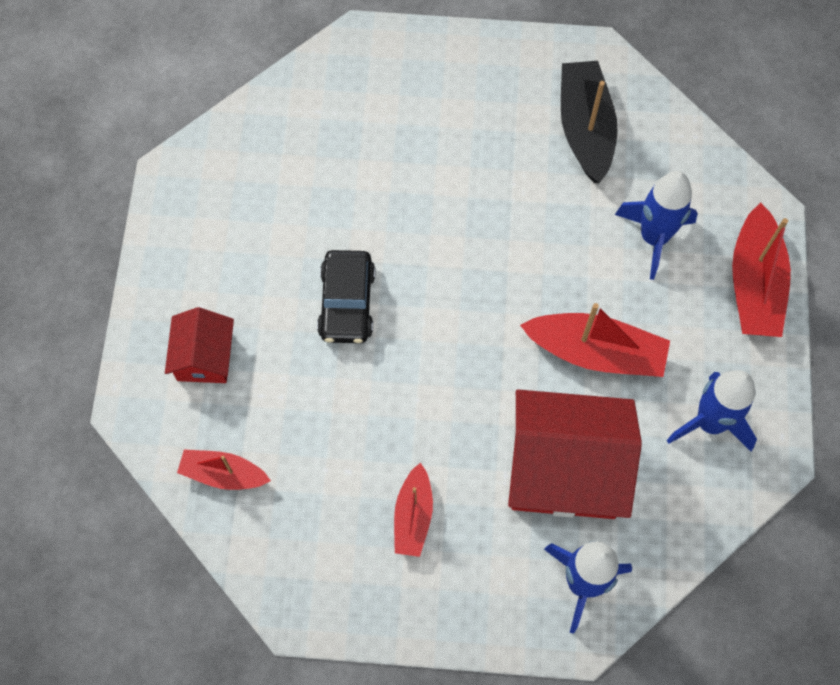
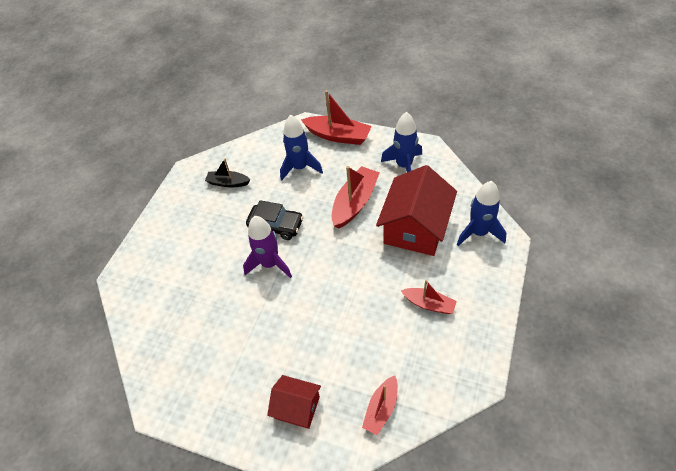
camera: 70 degrees left, 15 degrees down
(347, 303) = (288, 315): black car -> black car (276, 226)
(433, 248) = (270, 264): none -> purple rocket
(585, 128) = (228, 183): black boat -> black boat, size x0.61

